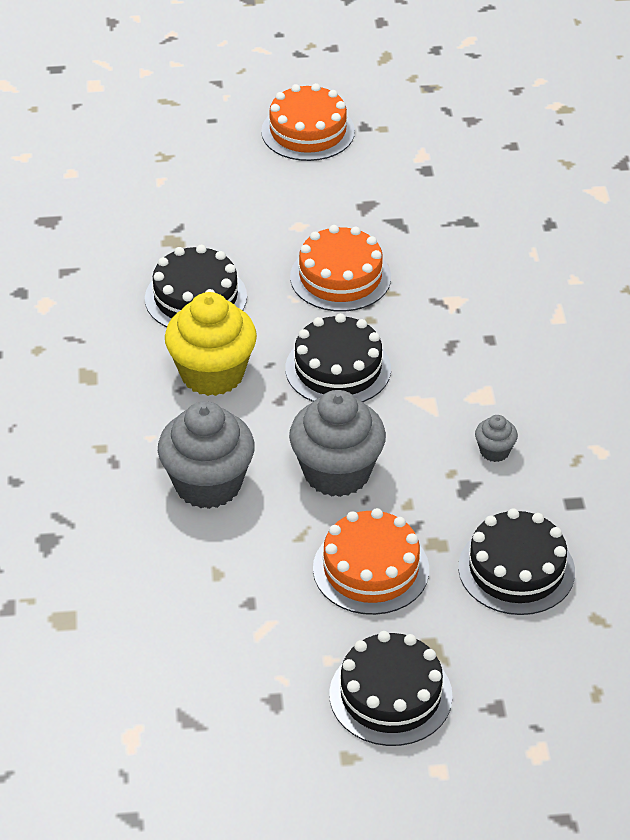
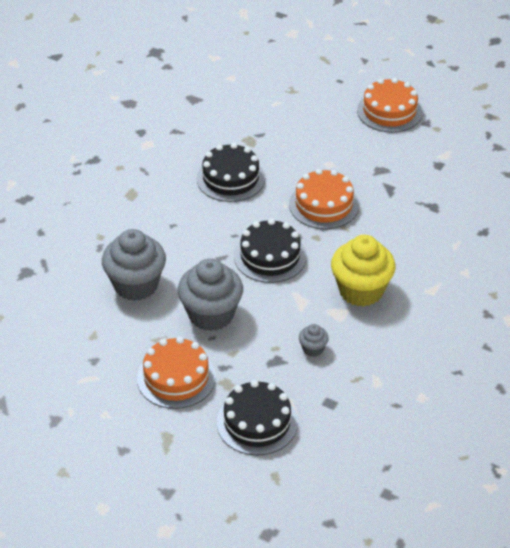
camera: 35 degrees right, 0 degrees up
(212, 374) = (198, 225): yellow cupcake -> yellow cupcake (361, 290)
(390, 695) = (118, 452): black cake -> none

